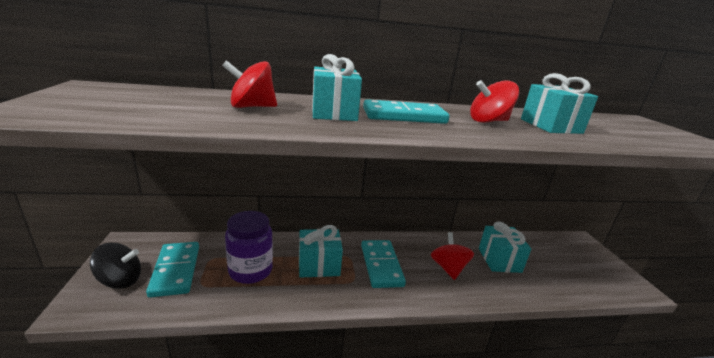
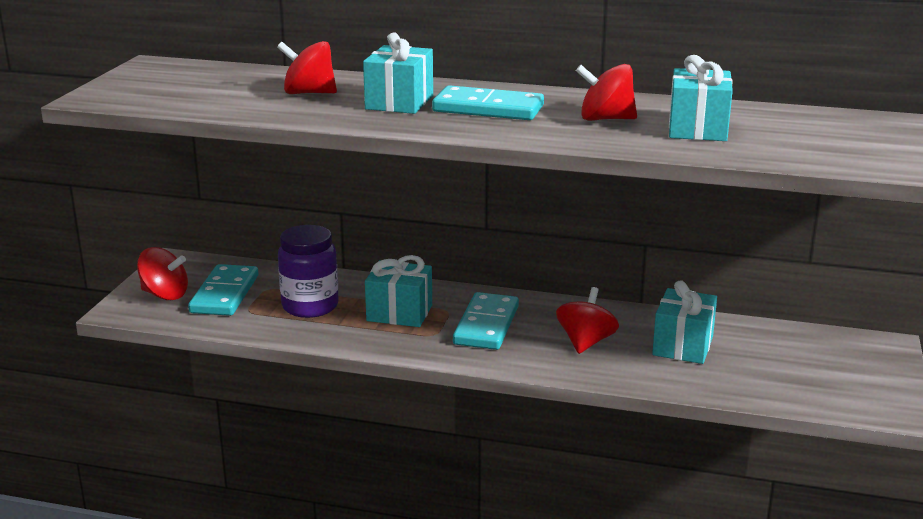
camera: 25 degrees right, 0 degrees up
(120, 280) = (165, 295): black spinning top -> red spinning top

